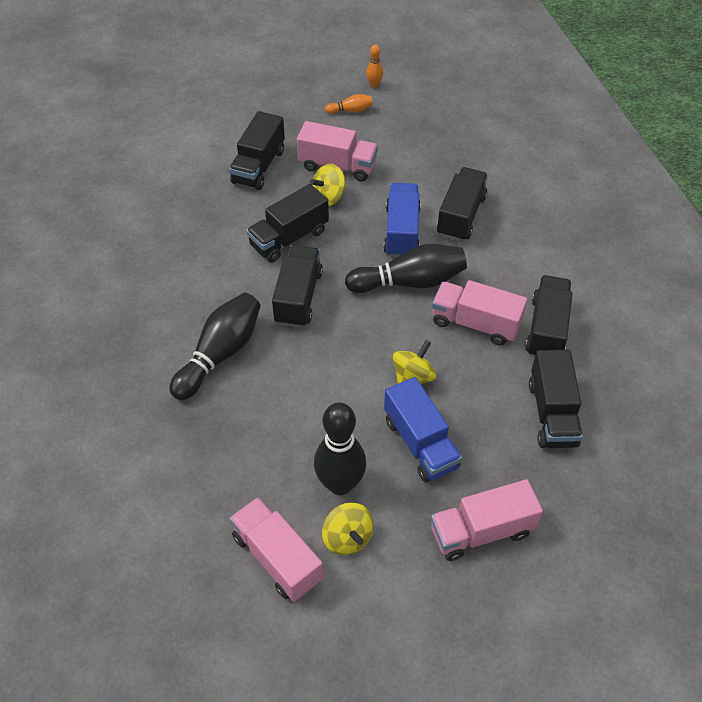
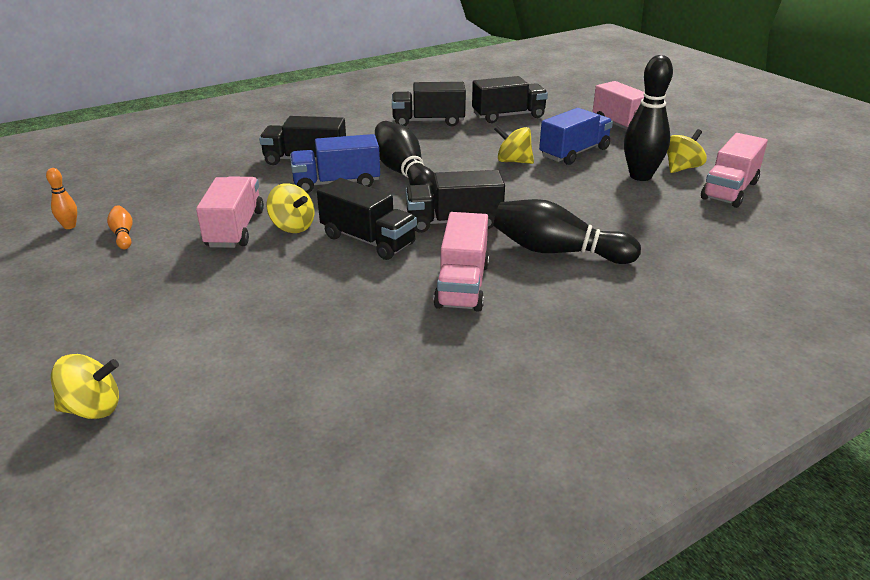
camera: 105 degrees left, 20 degrees down
(159, 110) = (92, 408): none -> yellow spinning top
(258, 166) = (241, 282): black truck -> none
(475, 323) = (438, 144): pink truck -> pink truck (462, 285)

